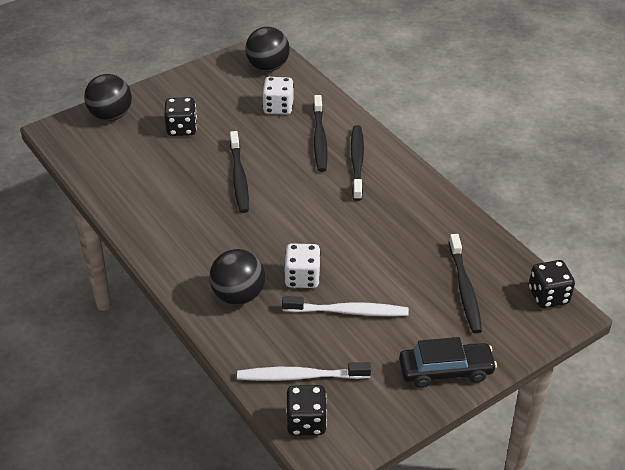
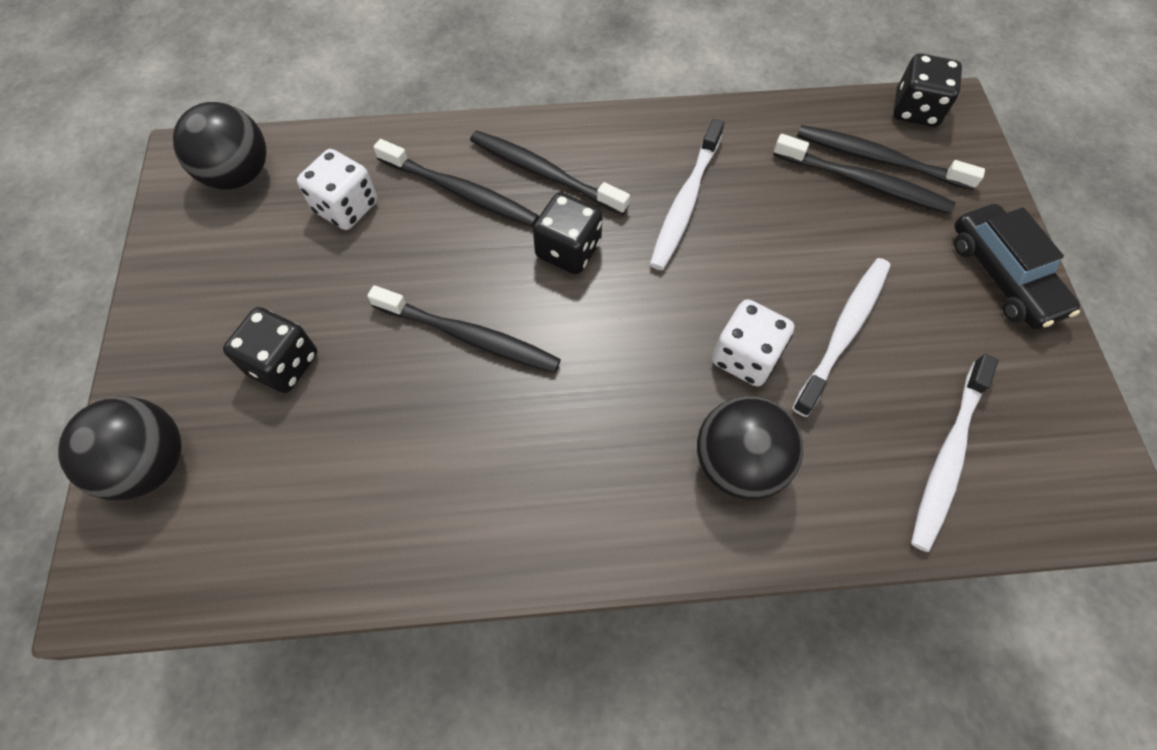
camera: 60 degrees left, 20 degrees up
(306, 422) = (1041, 492): black dice -> black dice (568, 250)
(384, 221) = (685, 202): none -> white toothbrush
(446, 371) = (1003, 276): black car -> black car turned 135 degrees clockwise
(490, 290) = (879, 159): none -> black toothbrush

